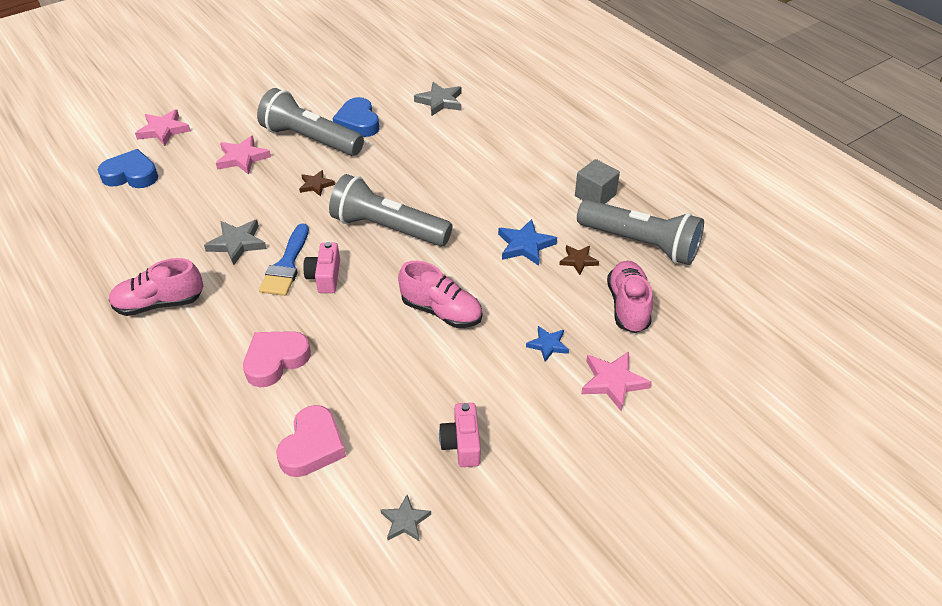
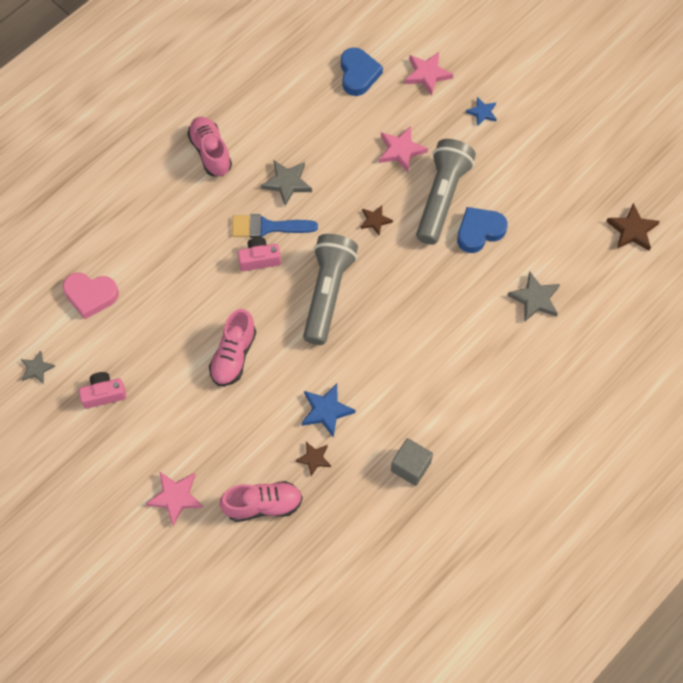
camera: 80 degrees right, 20 degrees up
(275, 360) = (165, 249): pink heart -> none
(392, 45) = (632, 230): none -> brown star
(548, 345) = (208, 443): blue star -> blue star (482, 112)
(640, 244) = (347, 512): grey flashlight -> none

